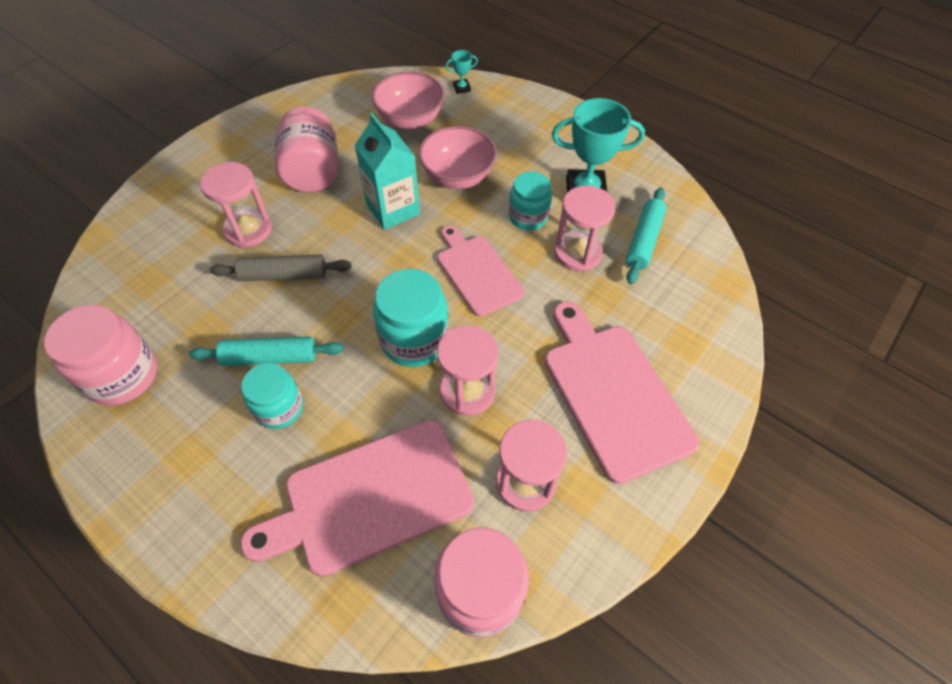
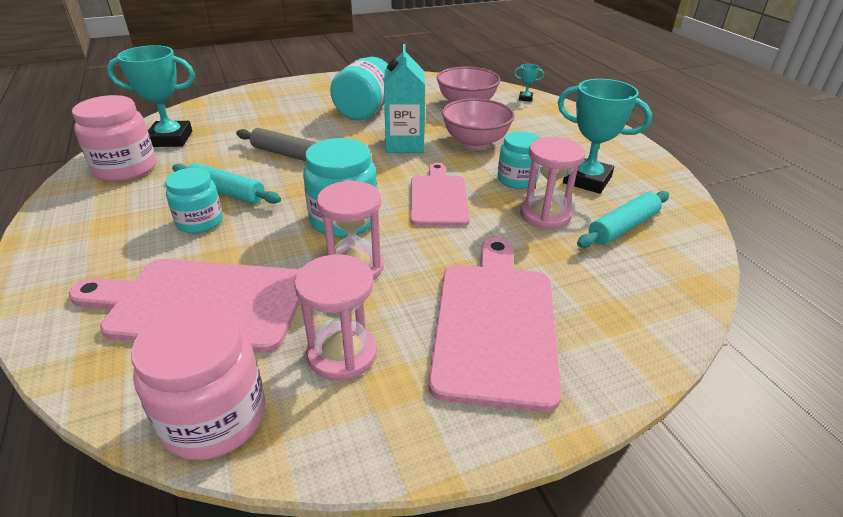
camera: 30 degrees right, 20 degrees down
(128, 308) = (170, 139): none -> turquoise trophy
(248, 230) = (289, 126): pink hourglass -> none
(313, 172) = (365, 111): pink jar -> turquoise jar

